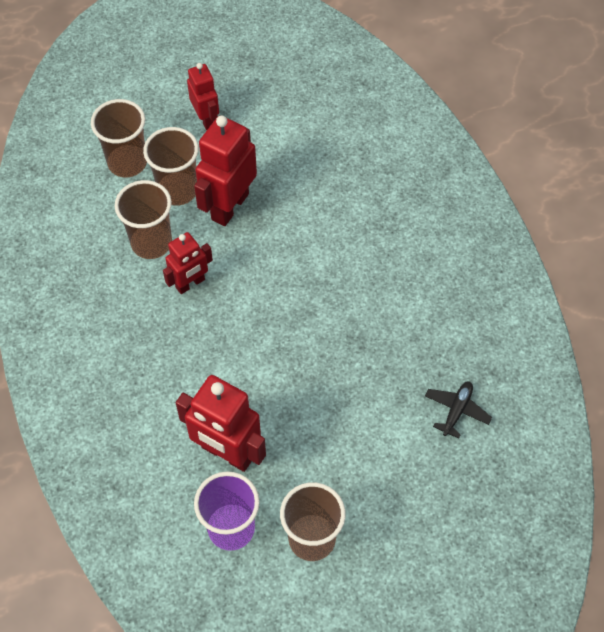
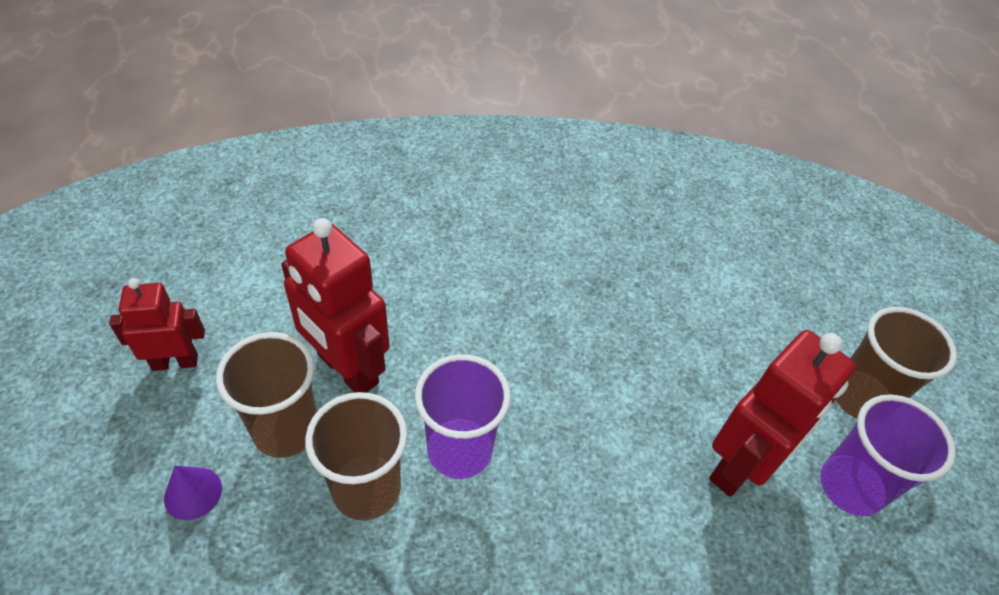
camera: 80 degrees left, 10 degrees down
(127, 163) = (193, 493): brown cup -> purple cone
(190, 284) = (460, 450): red robot -> purple cup
(456, 410) = (703, 225): black plane -> none

